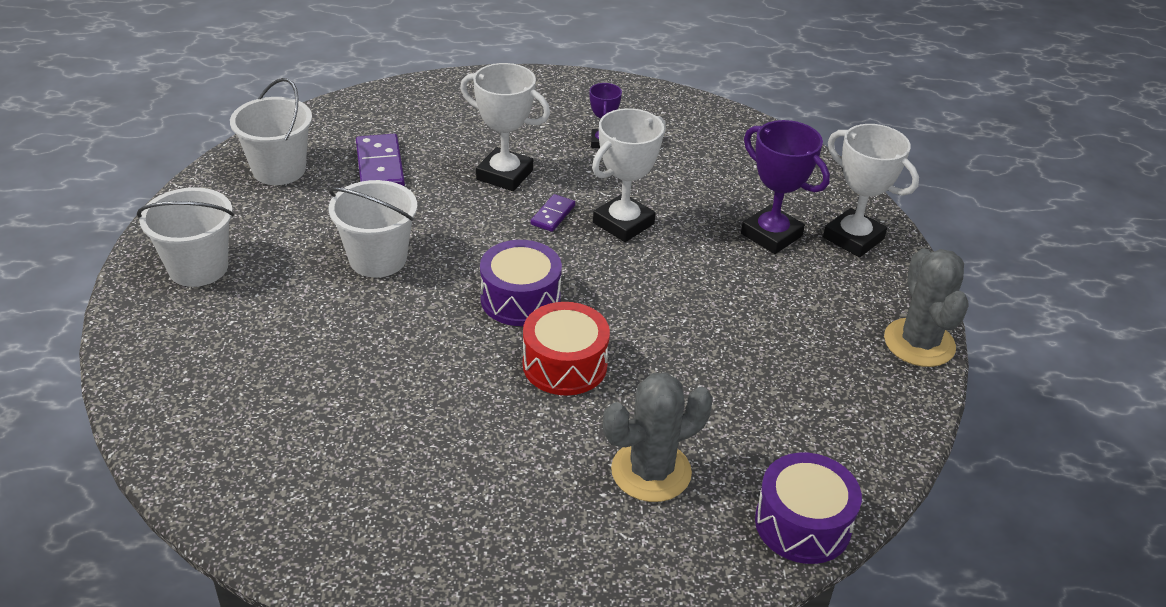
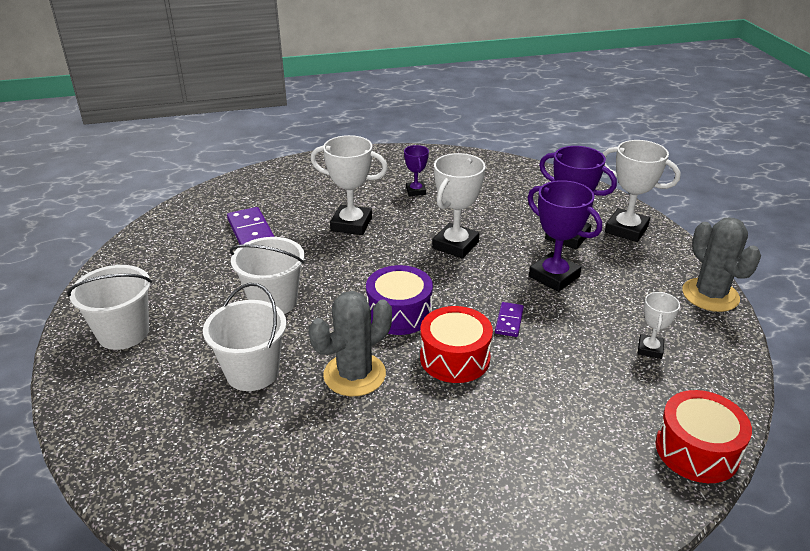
camera: 10 degrees left, 5 degrees down
(279, 170) = (170, 247): white bucket -> white bucket (252, 372)
(552, 215) = (399, 247): purple domino -> purple domino (509, 321)
(651, 471) = (559, 431): grey cactus -> grey cactus (354, 375)
(730, 285) = (554, 276): none -> purple trophy
(802, 524) = (697, 450): purple drum -> red drum
(806, 396) = (650, 349): none -> white trophy

